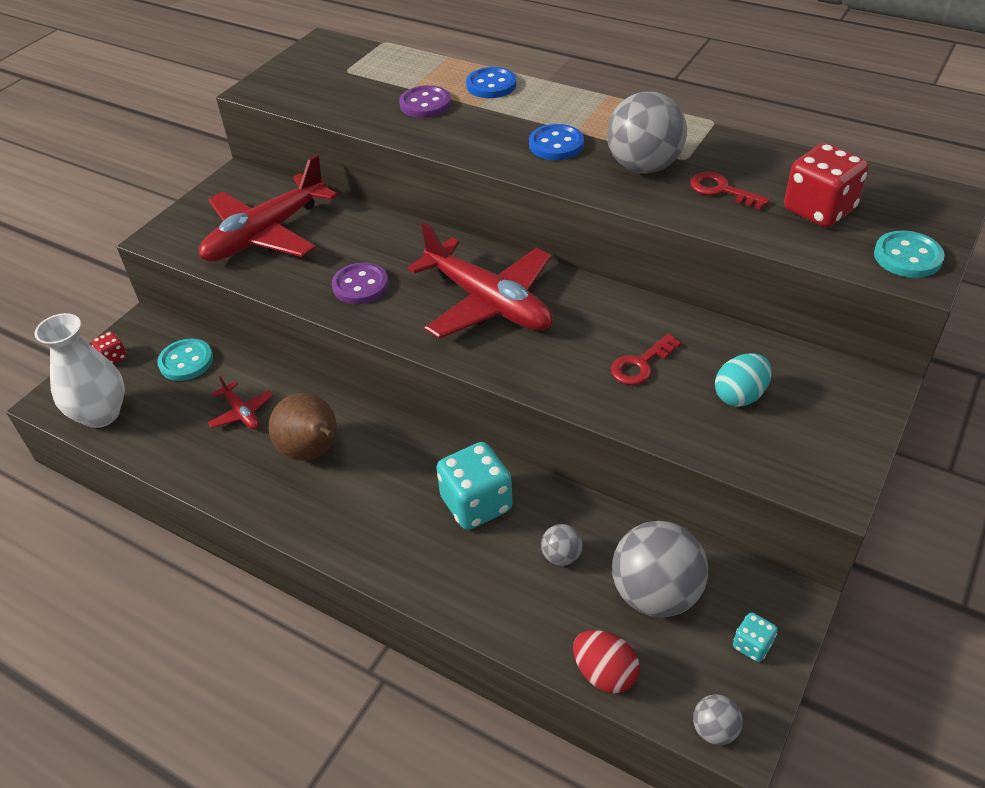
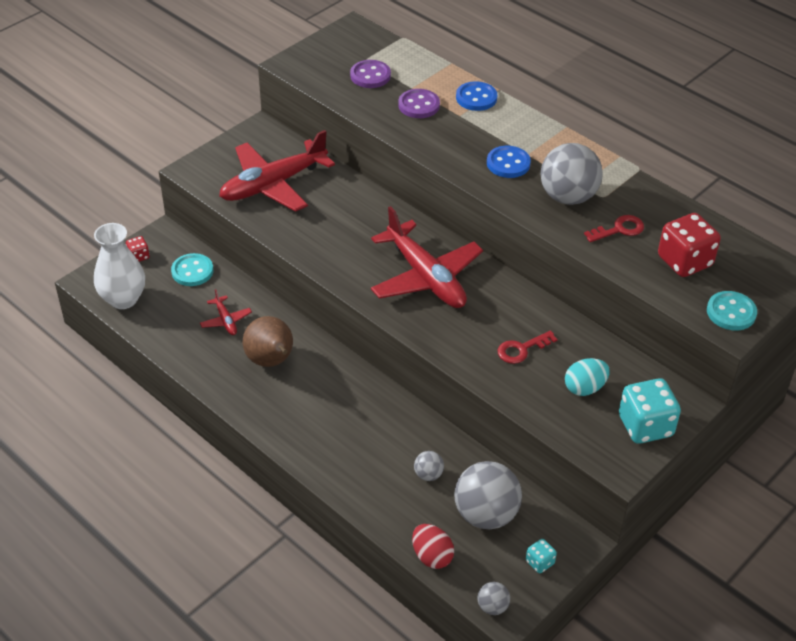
camera: 10 degrees right, 0 degrees up
(360, 285) = (334, 243): purple button -> purple button (370, 76)
(476, 504) = (379, 425): turquoise dice -> turquoise dice (645, 426)
(722, 190) = (619, 229): red key -> red key turned 105 degrees clockwise

